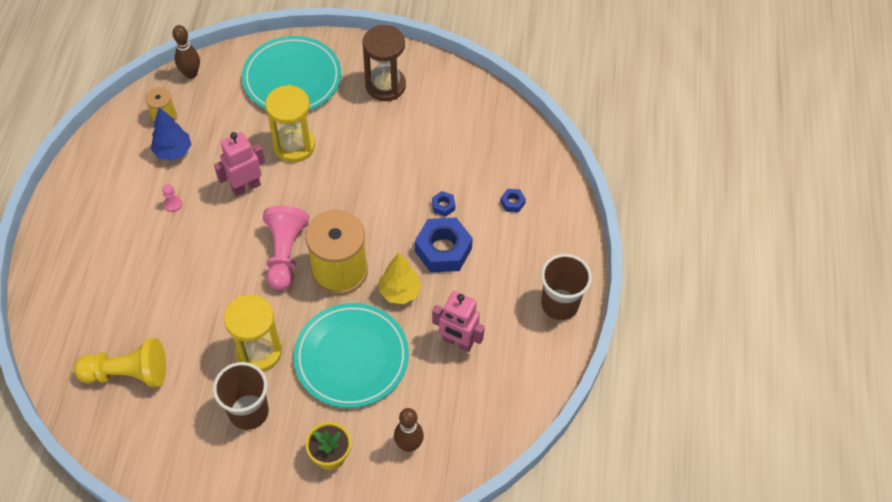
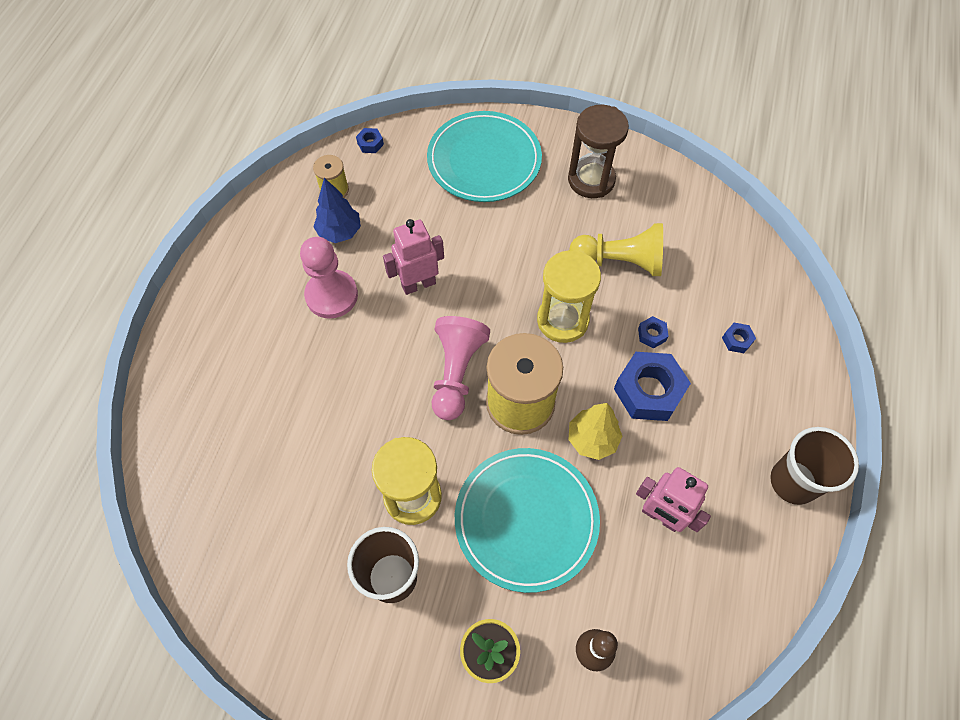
camera: 10 degrees right, 5 degrees up
(128, 373) = (251, 504): yellow pawn -> yellow pawn (619, 261)
(173, 204) = (331, 295): pink pawn -> pink pawn, size x2.42
(191, 74) = (370, 144): brown bowling pin -> blue nut
(294, 146) = (479, 240): yellow hourglass -> yellow hourglass (562, 320)

